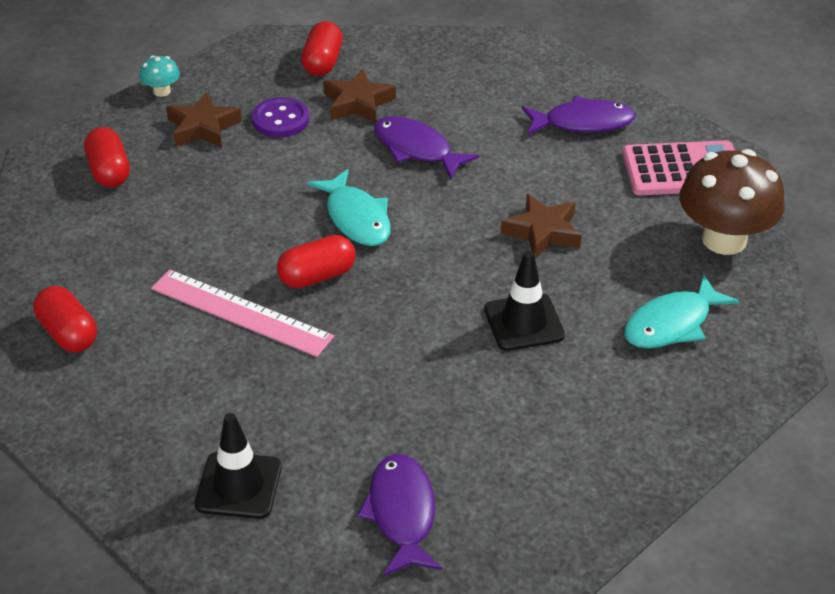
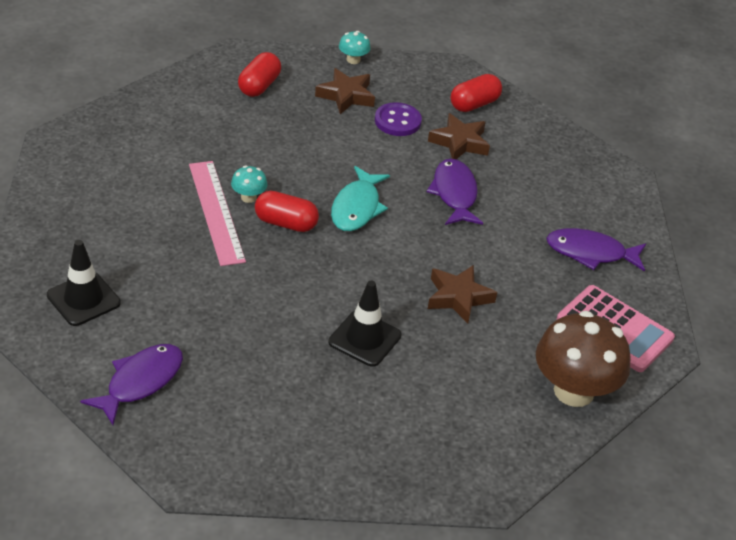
camera: 40 degrees right, 0 degrees up
(68, 334) = (116, 157): red capsule -> none
(250, 278) = (248, 197): none -> turquoise mushroom
(583, 123) = (590, 253): purple fish -> purple fish turned 150 degrees clockwise
(672, 324) = (456, 411): turquoise fish -> none

